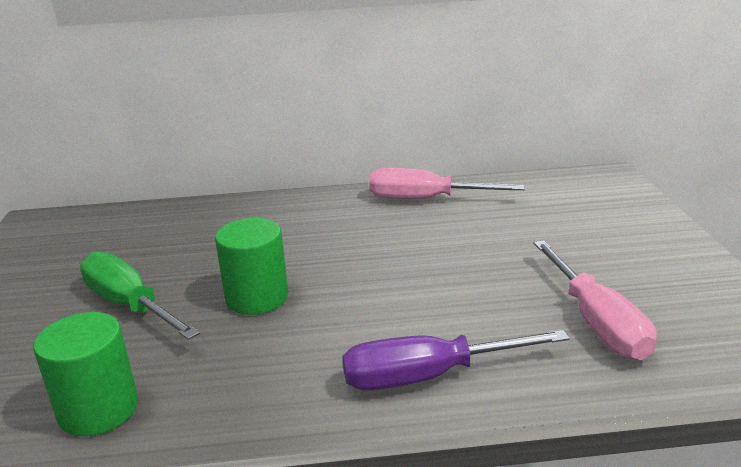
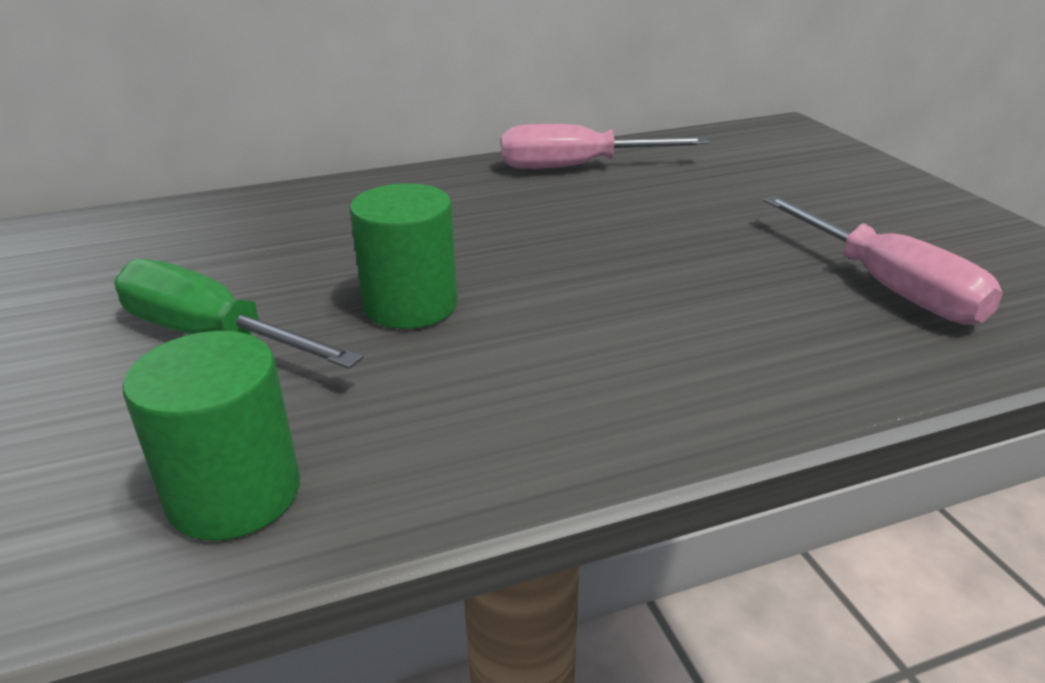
camera: 15 degrees left, 5 degrees up
(429, 376) = (720, 378): purple screwdriver -> none

